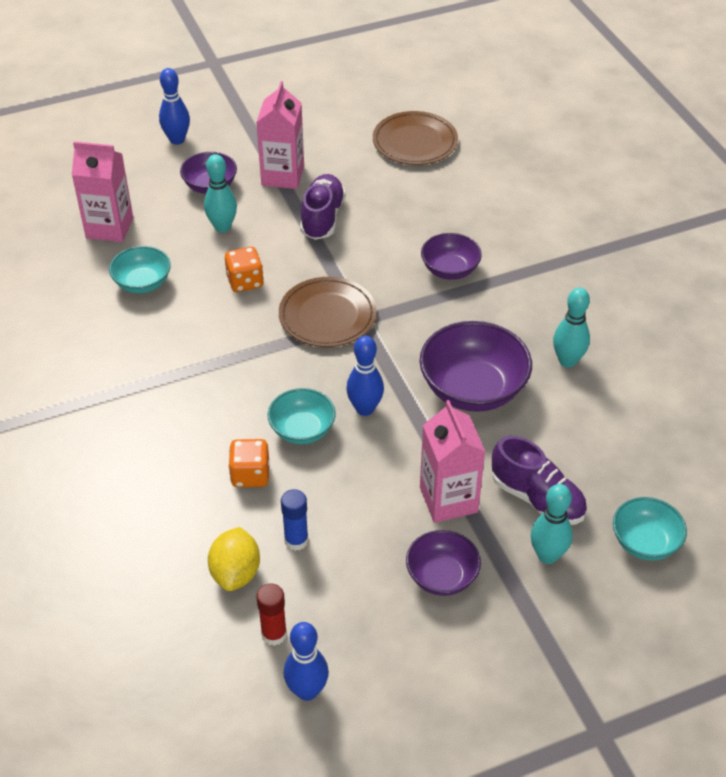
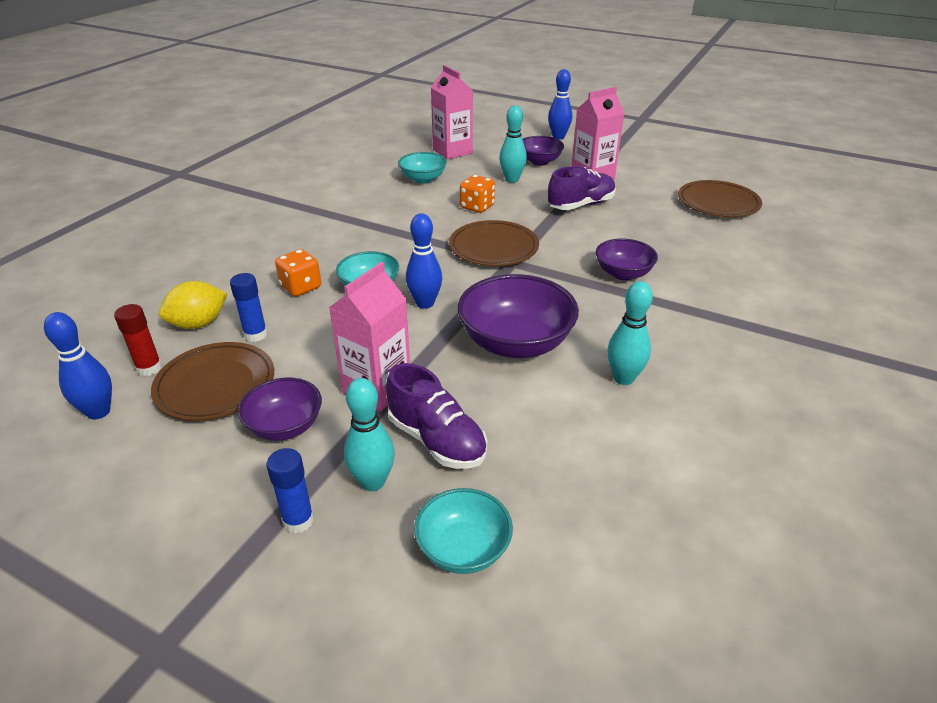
camera: 50 degrees right, 10 degrees down
(345, 598) = (215, 385): none -> brown plate
(537, 498) = (436, 440): purple shoe -> purple shoe turned 45 degrees counterclockwise
(549, 614) = (298, 520): none -> blue glue stick

